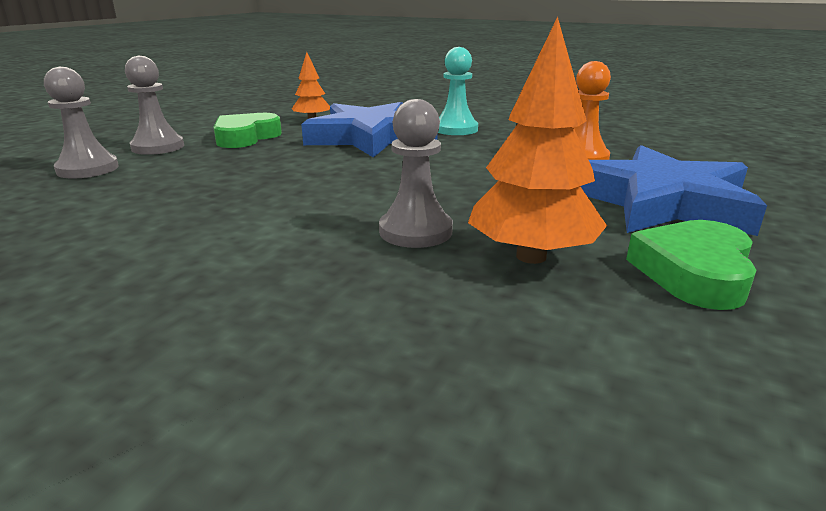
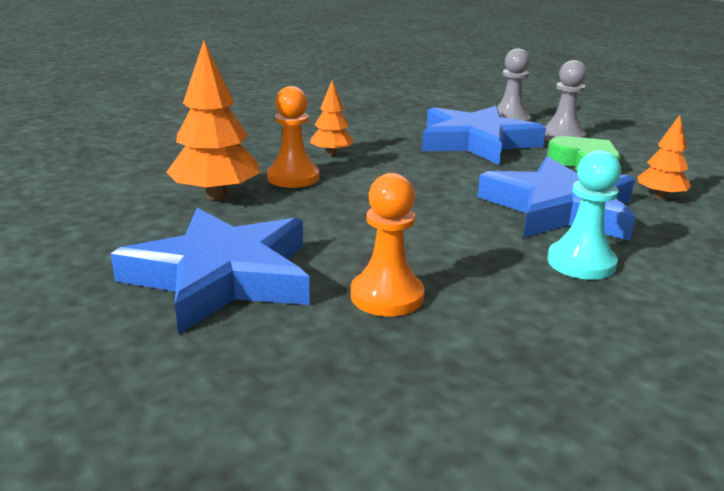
camera: 115 degrees right, 0 degrees up
(194, 173) = (476, 142): none -> blue star
(299, 231) = (331, 154): none -> orange tree
(415, 231) = (293, 178): grey pawn -> orange pawn
(694, 272) = (126, 230): green heart -> none

